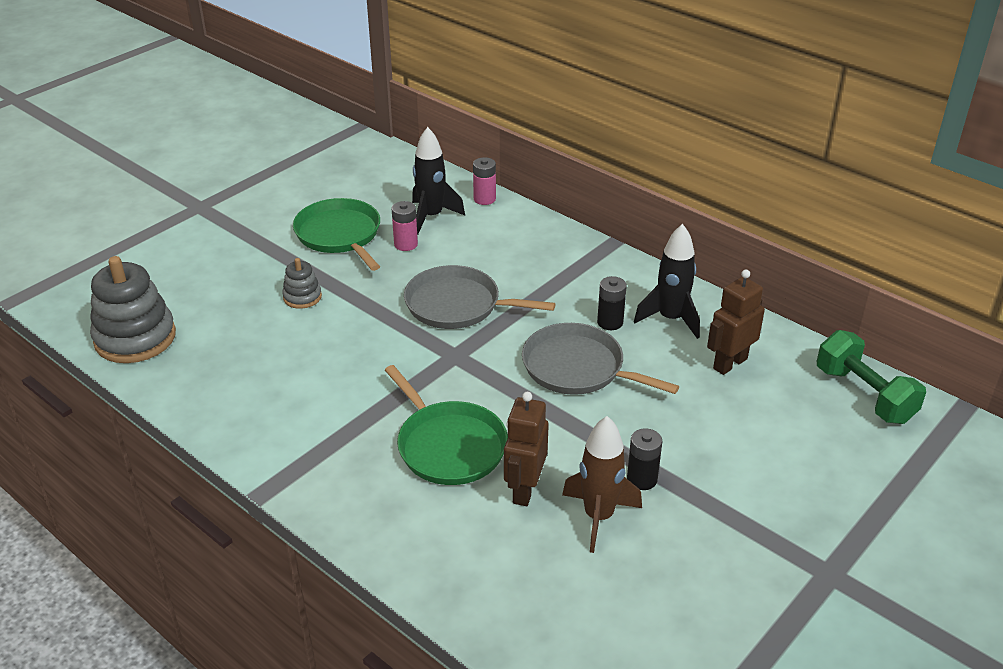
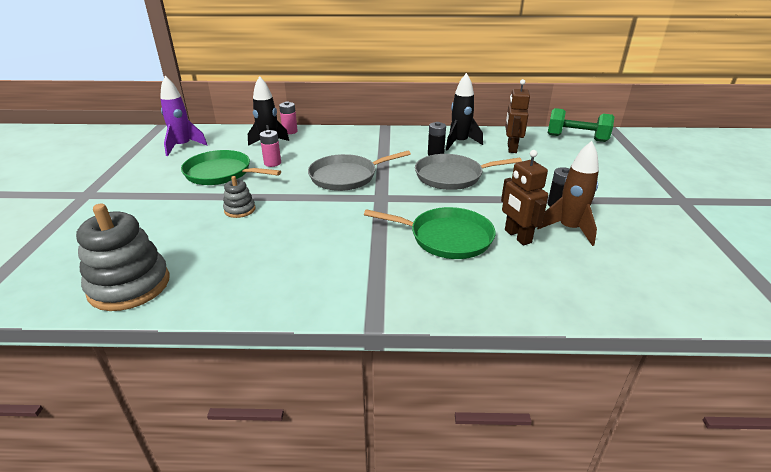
camera: 40 degrees left, 5 degrees down
(346, 174) = (183, 146): none -> purple rocket

